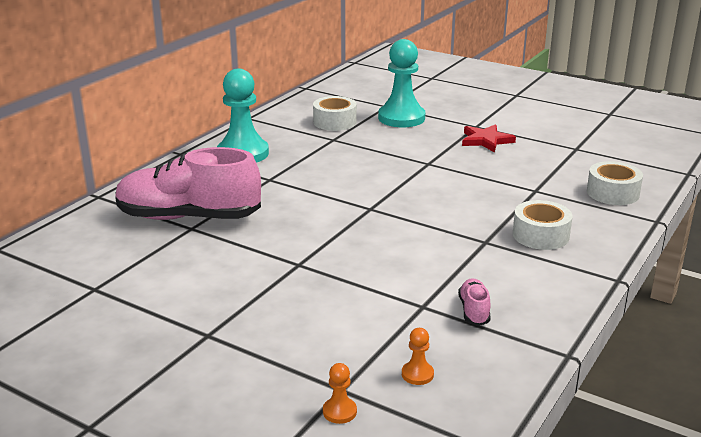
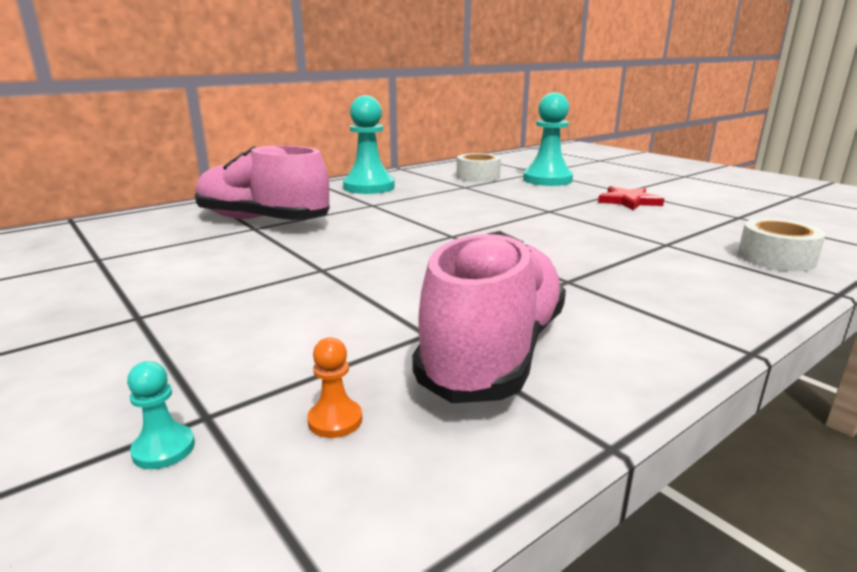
camera: 20 degrees right, 5 degrees down
(339, 412) = (164, 449): orange pawn -> turquoise pawn
(474, 311) = (494, 352): pink shoe -> pink shoe, size x2.48
(540, 235) = (650, 285): white tape -> none

